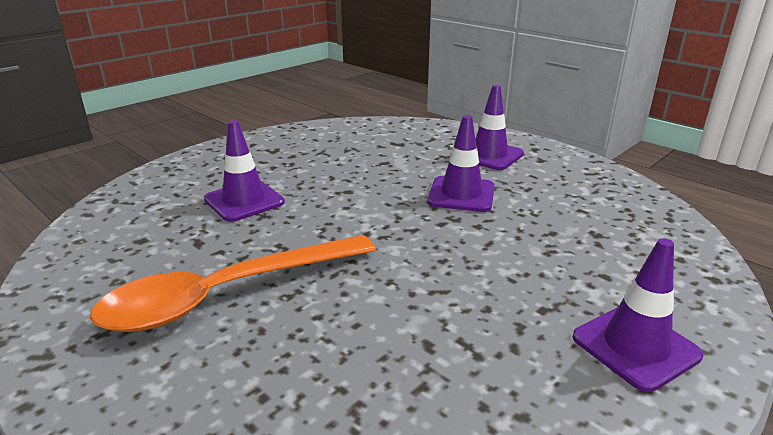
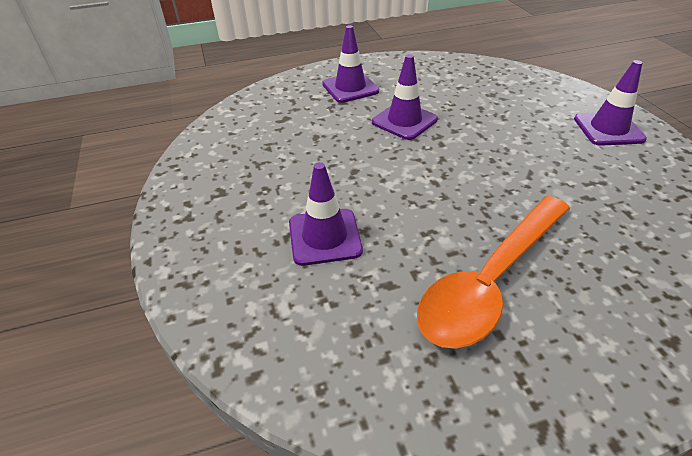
camera: 60 degrees left, 15 degrees up
(227, 294) = (490, 280): orange spoon -> orange spoon turned 45 degrees clockwise

